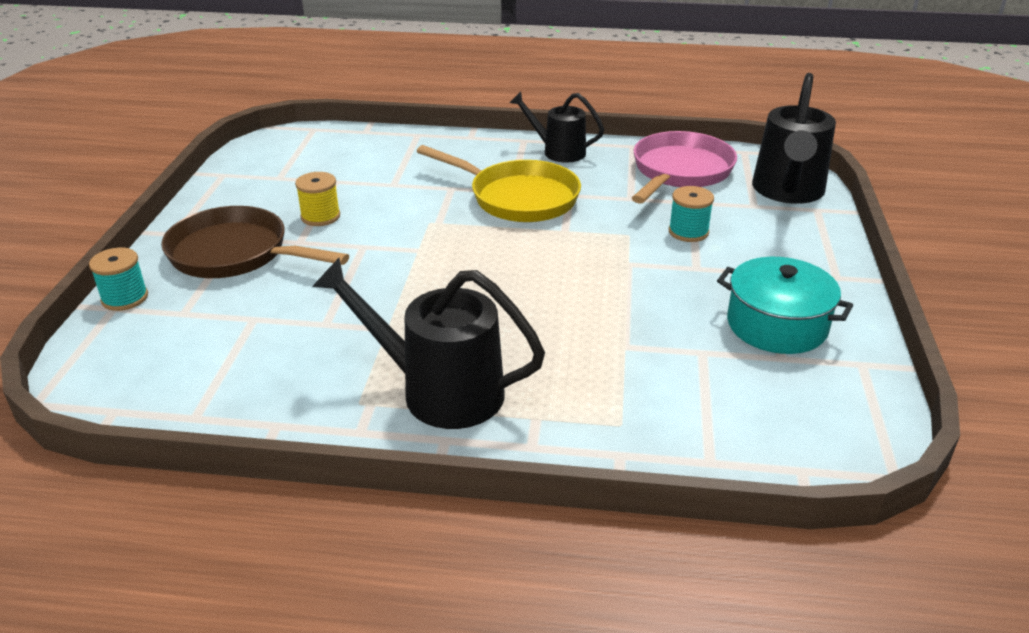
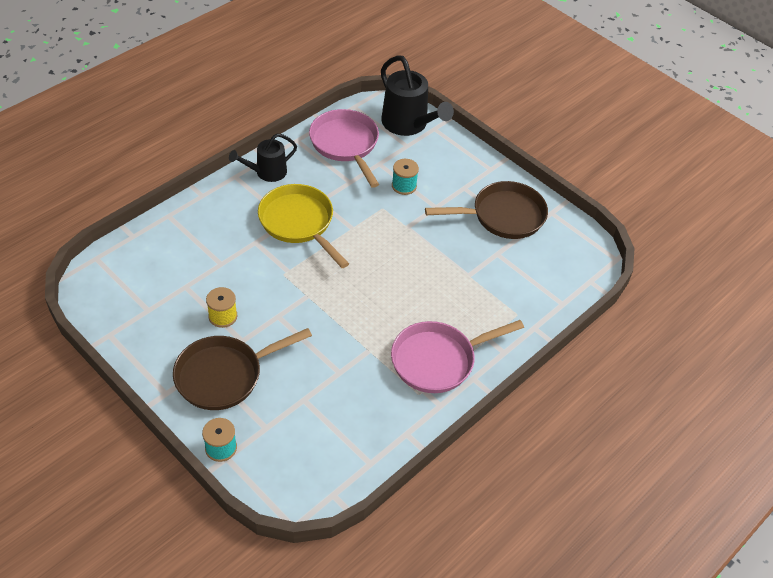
camera: 55 degrees left, 15 degrees up
(438, 391) = (438, 360): black watering can -> pink pan
(518, 198) = (299, 223): yellow pan -> yellow pan turned 105 degrees counterclockwise
(777, 325) = (503, 216): turquoise pot -> brown pan

